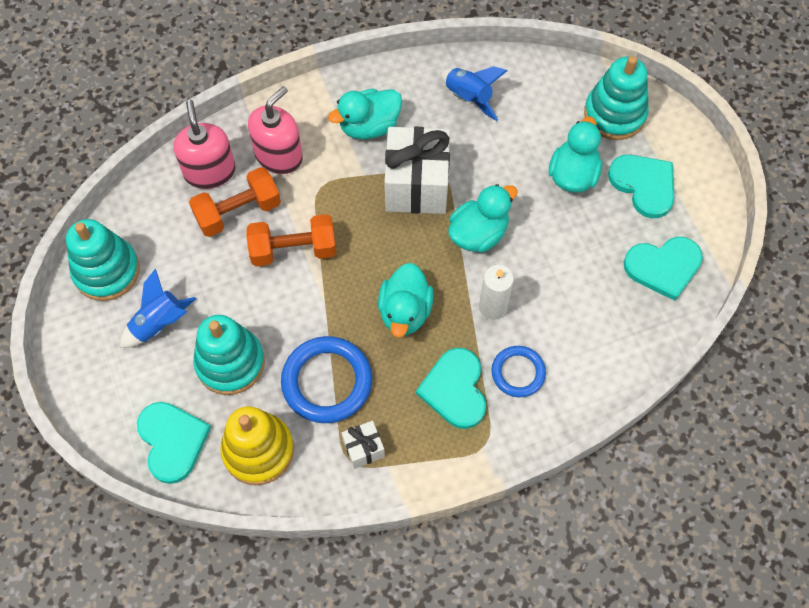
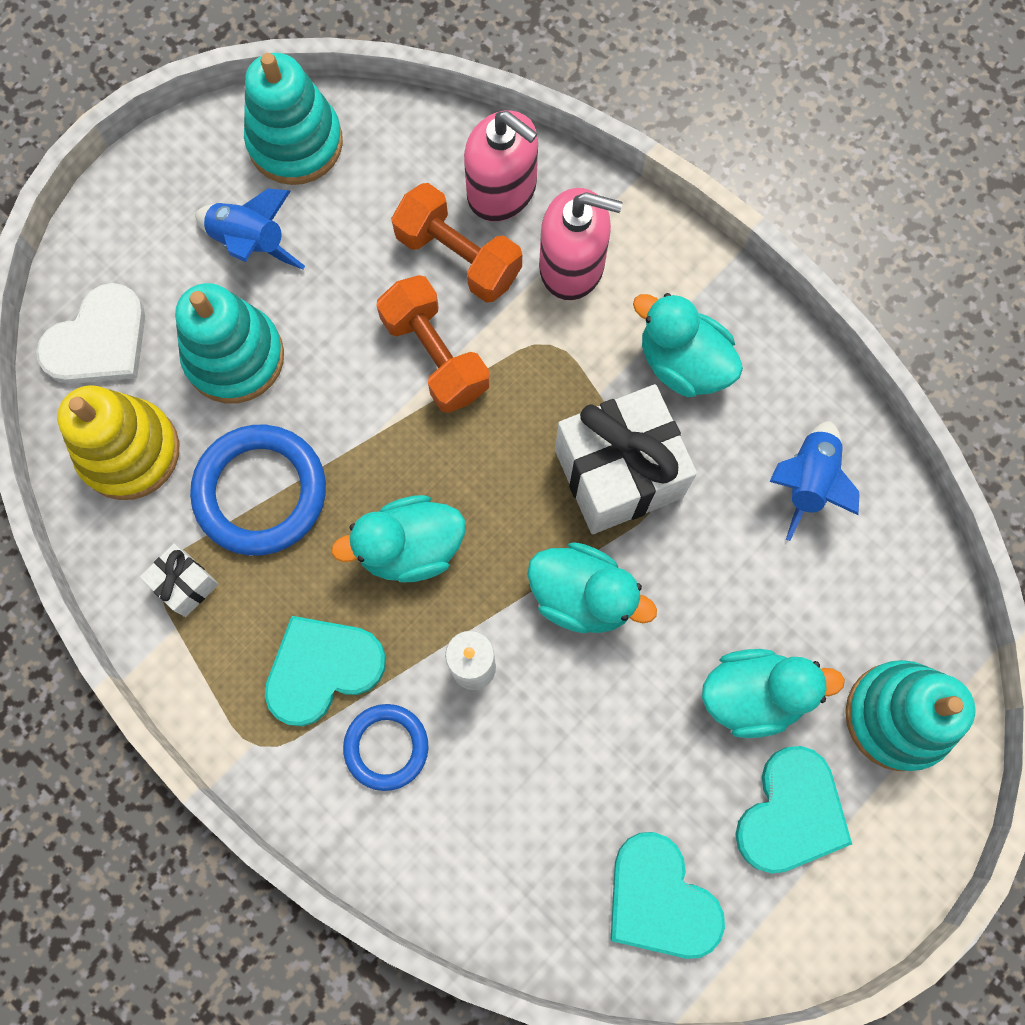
camera: 65 degrees right, 10 degrees up
(172, 441) = (99, 341): turquoise heart -> white heart
(209, 171) = (502, 190): pink soap dispenser -> pink soap dispenser turned 75 degrees clockwise

